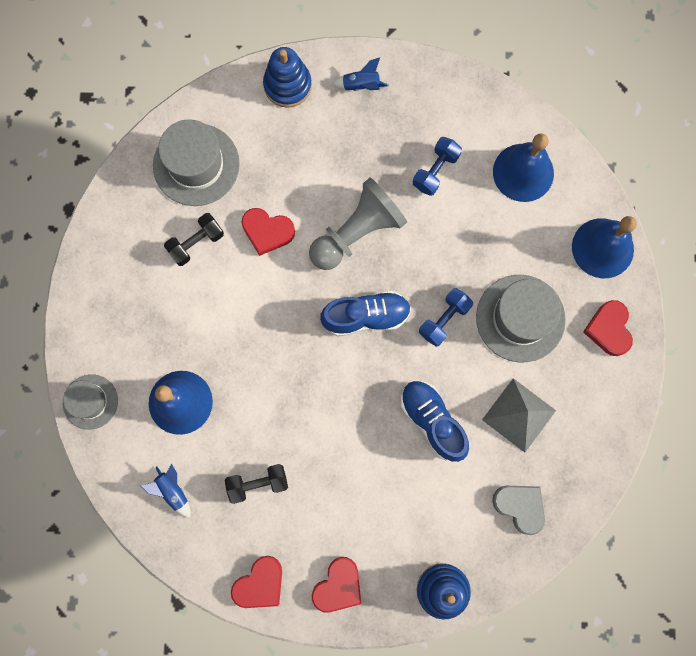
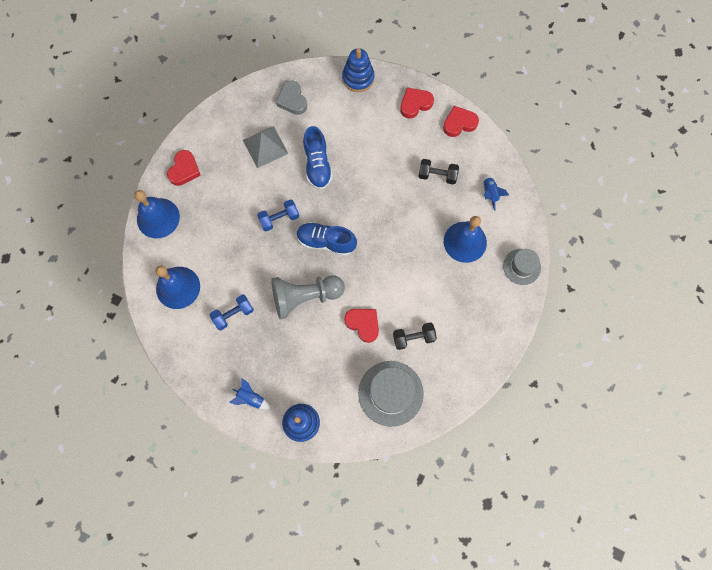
camera: 155 degrees left, 5 degrees down
(520, 318) = (233, 199): grey hat -> none

